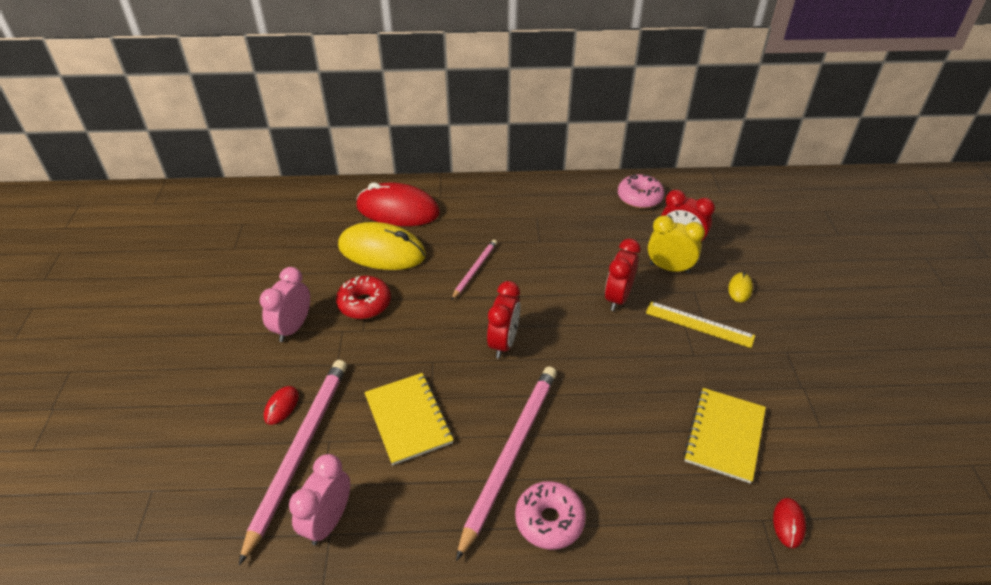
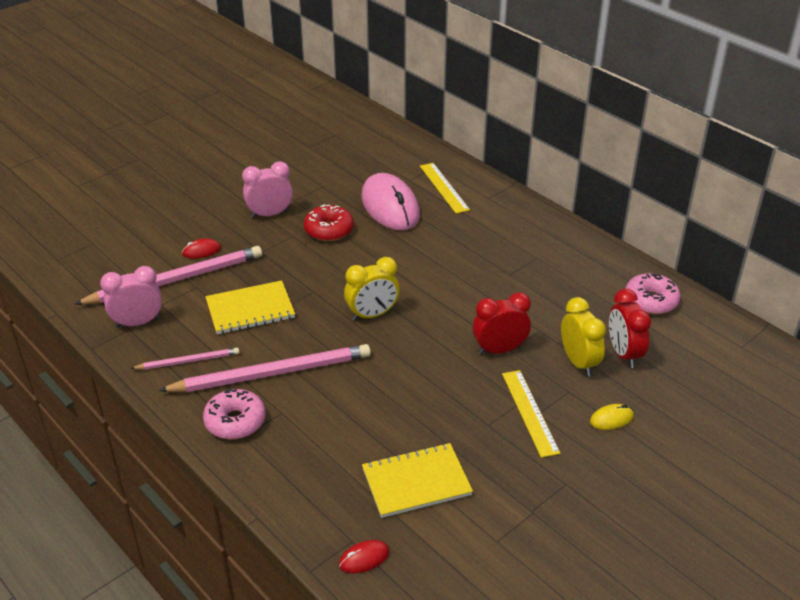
camera: 50 degrees right, 5 degrees down
(382, 251) = (390, 206): yellow mouse -> pink mouse
(398, 210) = (444, 187): red mouse -> yellow ruler
(408, 419) = (250, 309): yellow notebook -> yellow notebook turned 45 degrees clockwise
(475, 270) = (430, 259): pink pencil -> pink pencil (188, 361)
(503, 343) = (372, 315): red clock -> yellow clock

